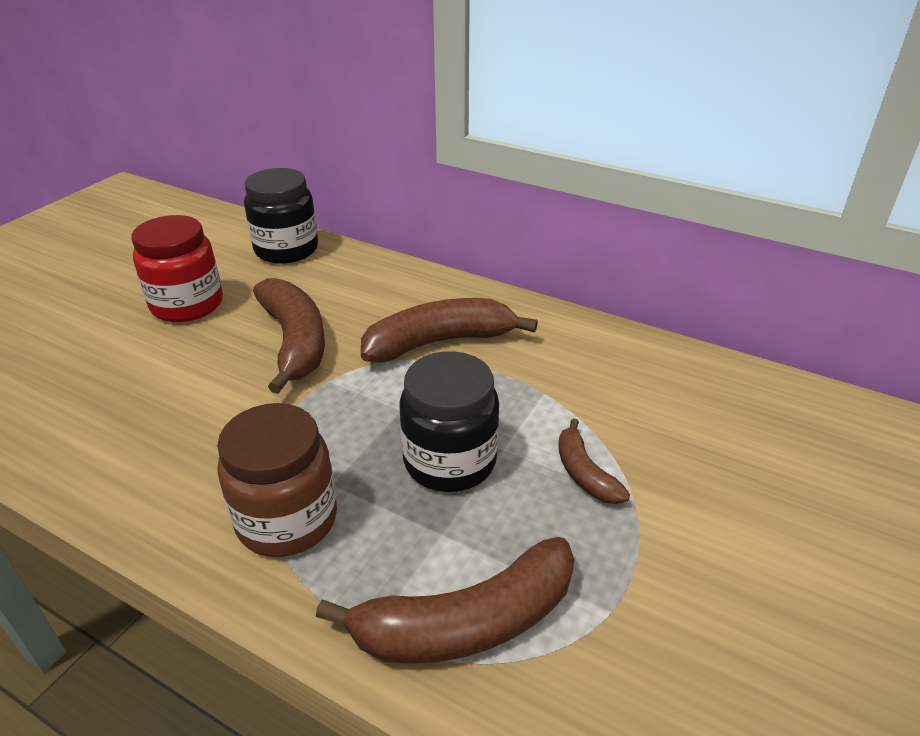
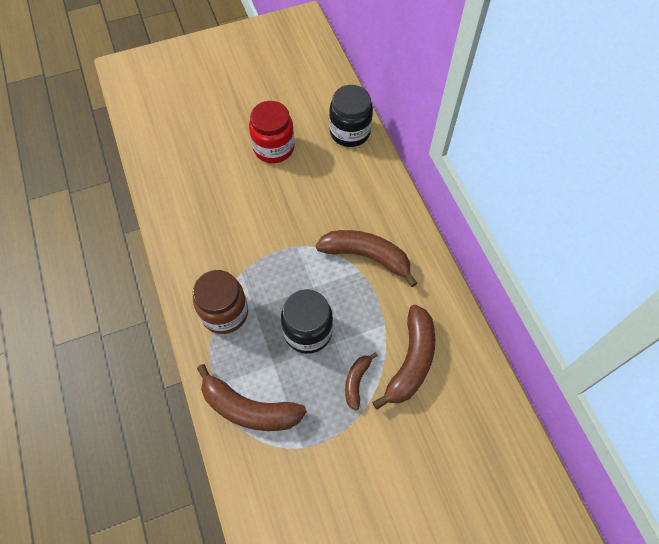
camera: 40 degrees right, 25 degrees up
(295, 342) = (301, 209): brown banana -> brown banana (411, 361)

